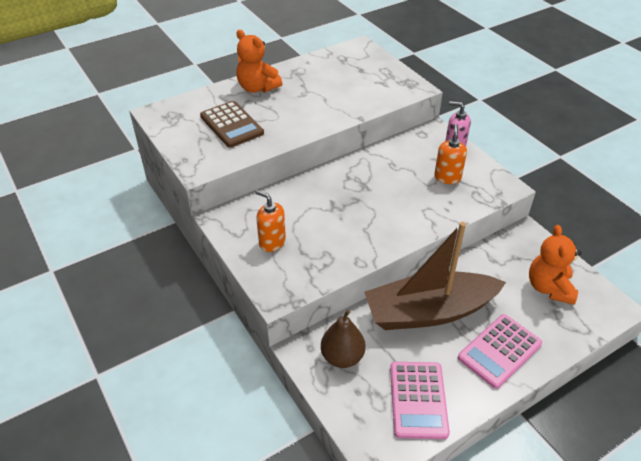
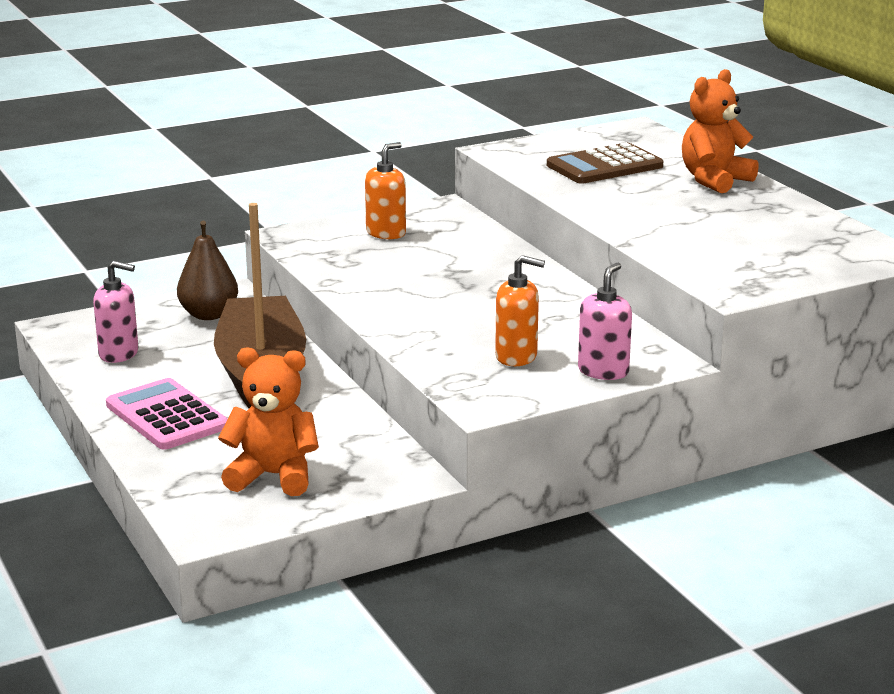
camera: 95 degrees right, 20 degrees down
(418, 400) = (119, 354): pink calculator -> pink soap dispenser

